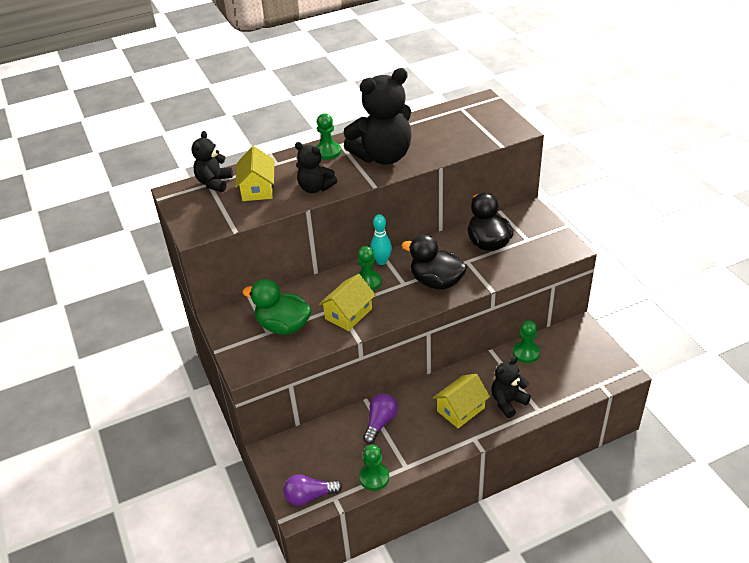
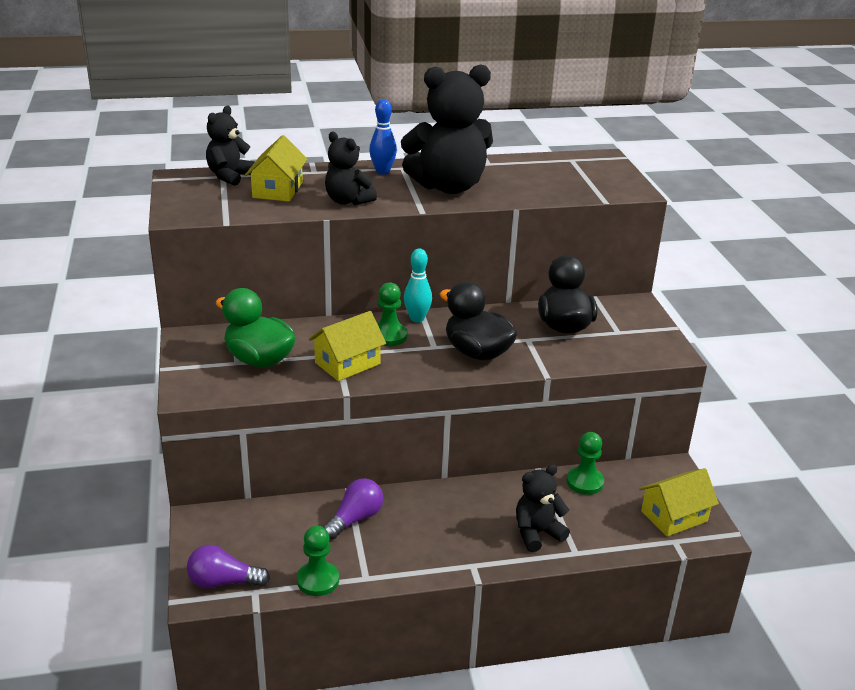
camera: 10 degrees right, 10 degrees down
(328, 152) = (382, 171): green pawn -> blue bowling pin
(460, 409) = (469, 527): yellow house -> yellow house (674, 516)

